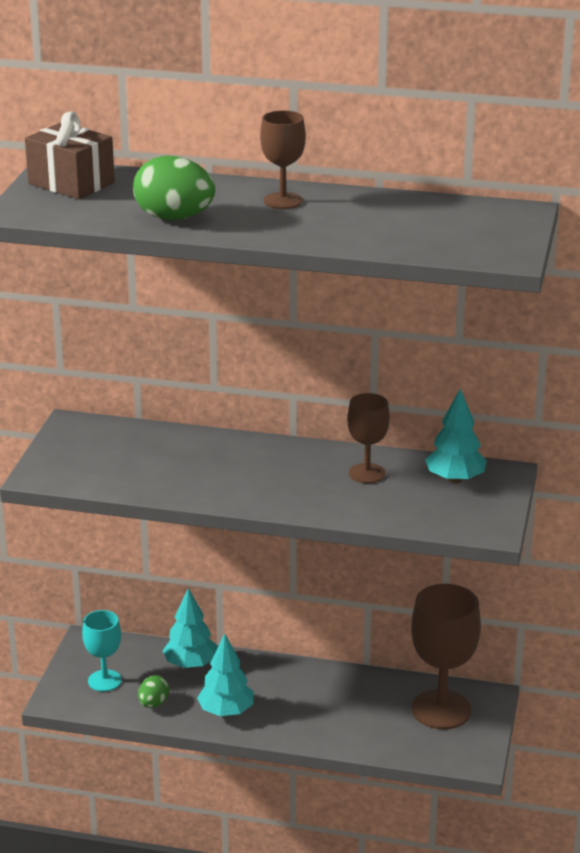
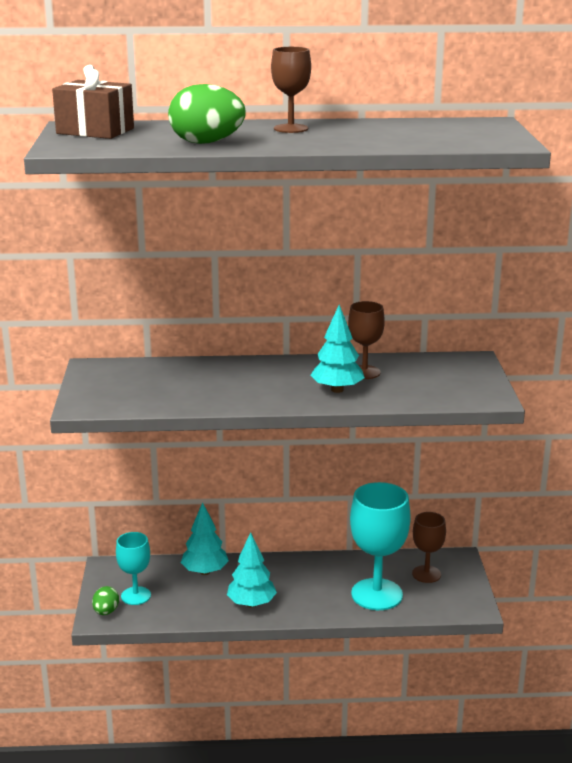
camera: 15 degrees left, 5 degrees down
(153, 703) = (186, 607): green egg -> green egg (106, 612)
(371, 725) = (377, 594): none -> turquoise goblet
(441, 710) = (426, 574): brown goblet -> brown goblet, size x0.58
(455, 479) = (438, 368): turquoise tree -> turquoise tree (337, 390)

